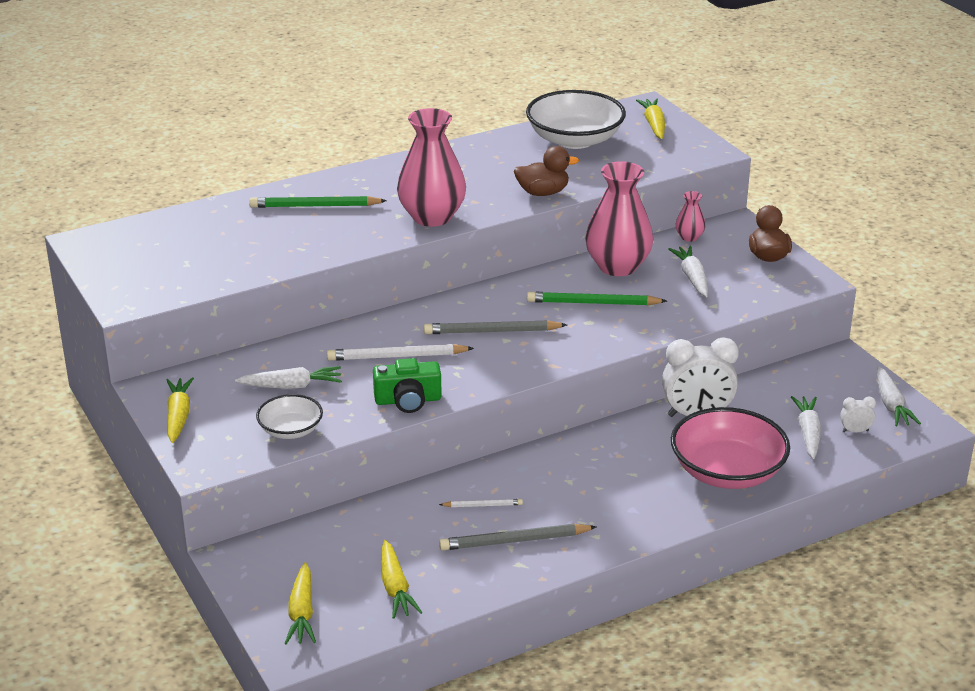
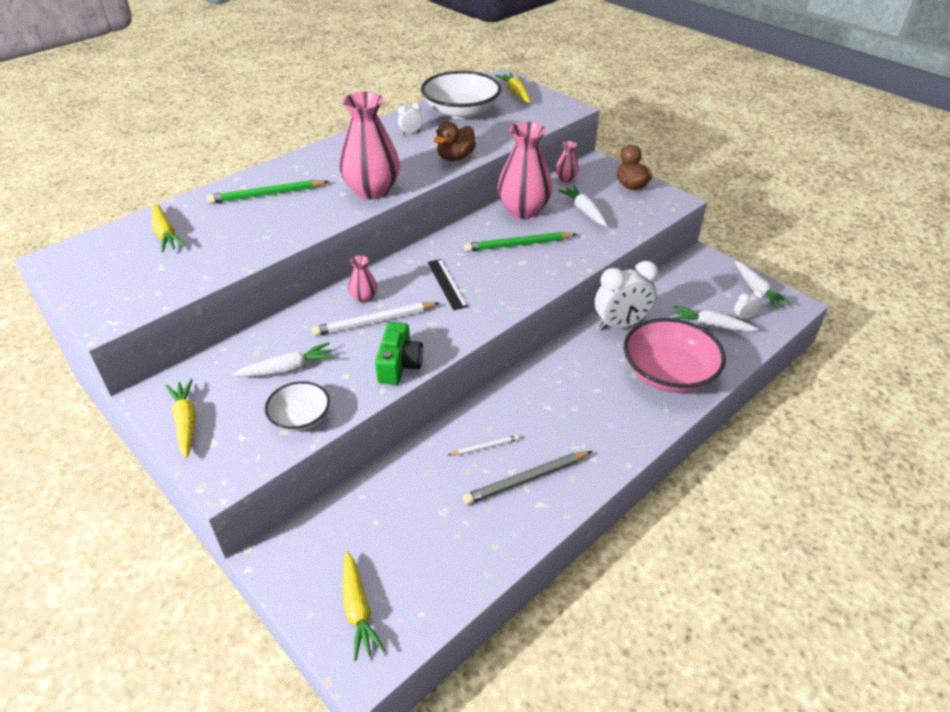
camera: 15 degrees left, 10 degrees up
(394, 331) = (364, 297): none -> pink vase
(395, 588) = (438, 557): yellow carrot -> yellow carrot (166, 234)
(408, 400) = (399, 364): green camera -> green camera turned 60 degrees counterclockwise
(491, 331) = (447, 284): grey pencil -> black ruler
(502, 158) = (411, 133): none -> white clock
(543, 193) = (455, 157): brown duck -> brown duck turned 150 degrees clockwise
(808, 433) = (710, 325): white carrot -> white carrot turned 60 degrees counterclockwise

